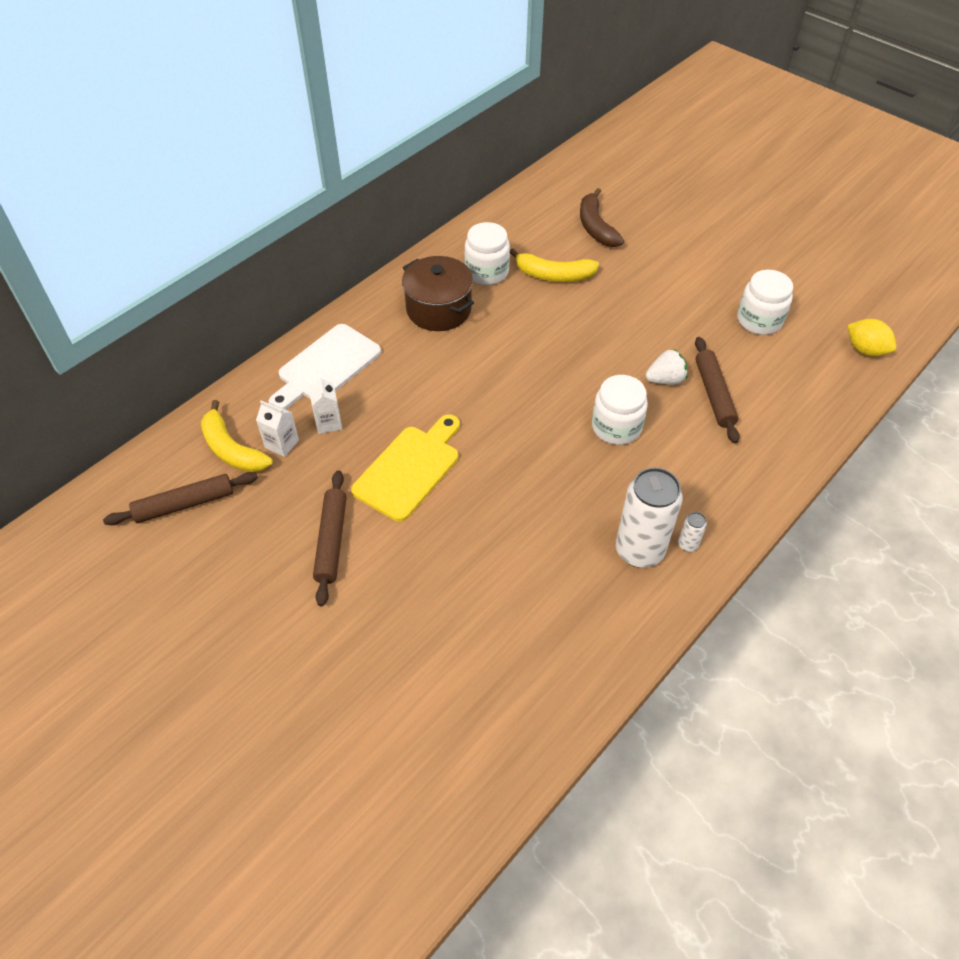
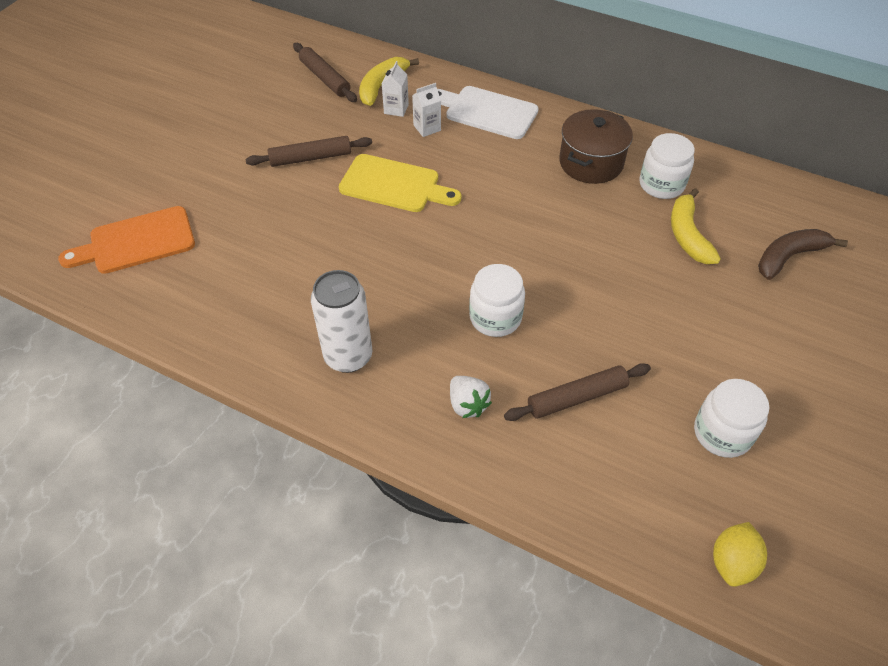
camera: 75 degrees right, 0 degrees up
(411, 751) = (136, 242): none -> orange cutting board
(665, 380) = (579, 350): white strawberry -> white strawberry (467, 404)
(687, 545) = (364, 394): white can -> none

